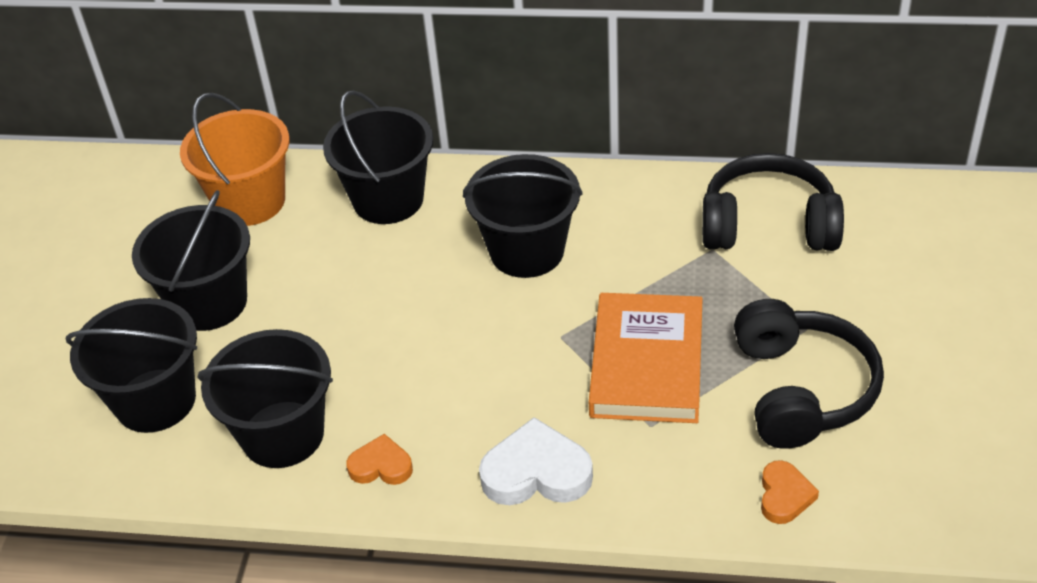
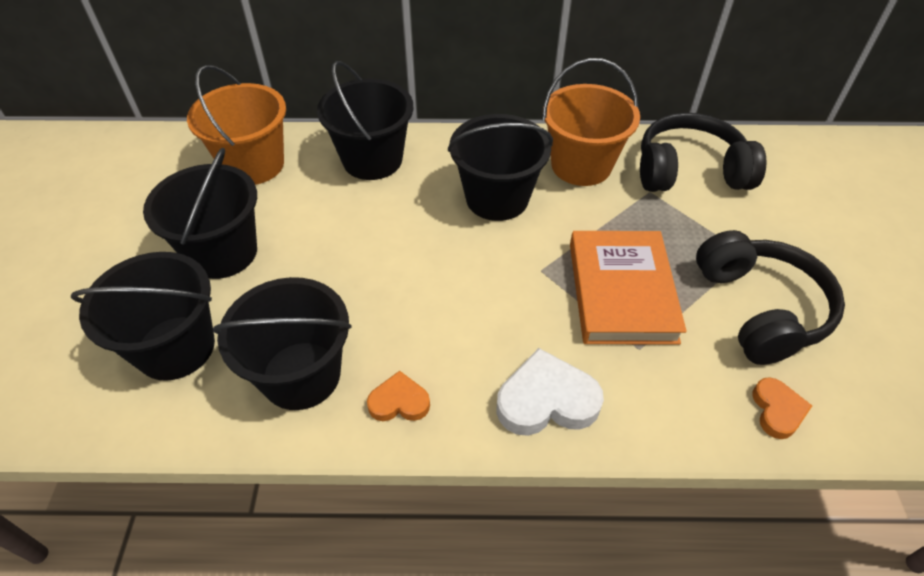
camera: 10 degrees left, 5 degrees up
(636, 214) = (581, 165): none -> orange bucket

